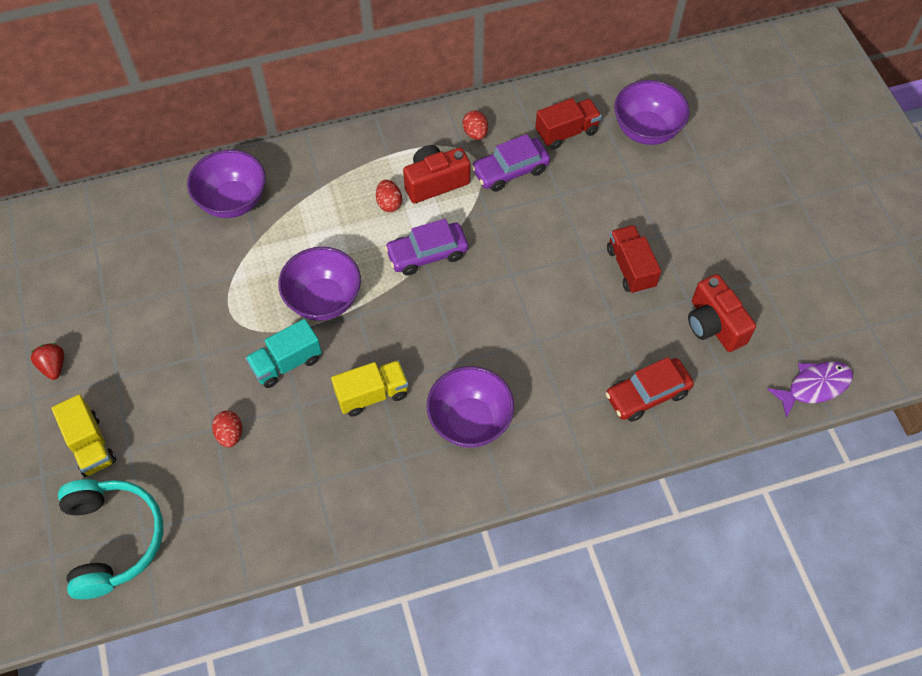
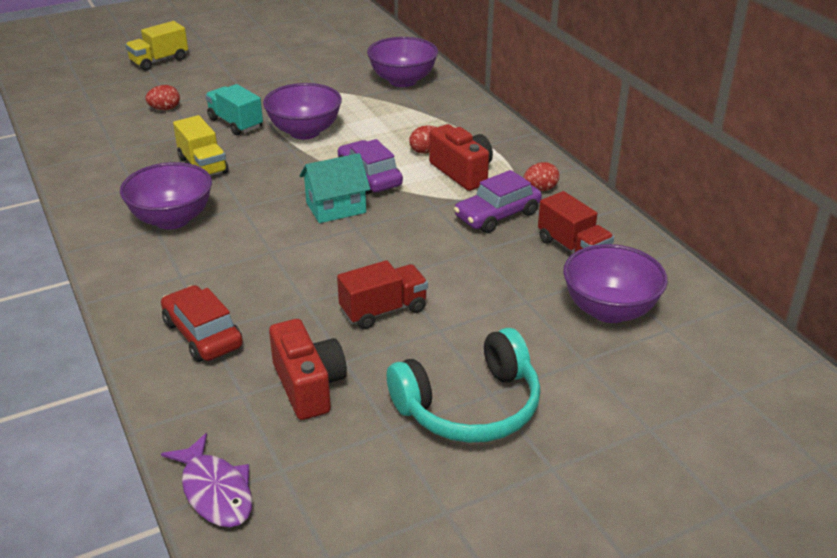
camera: 80 degrees right, 25 degrees down
(53, 366) = (228, 40): red strawberry -> none
(113, 539) = (78, 79): turquoise headphones -> turquoise headphones (469, 406)
(475, 286) = (336, 208): none -> turquoise house
(510, 171) = (497, 215): purple car -> purple car turned 90 degrees counterclockwise
(714, 325) = (309, 386): red camera -> red camera turned 105 degrees clockwise

